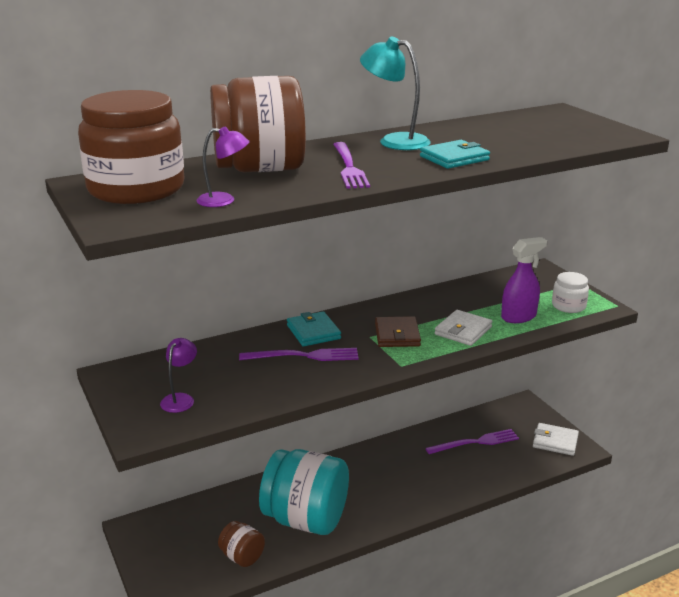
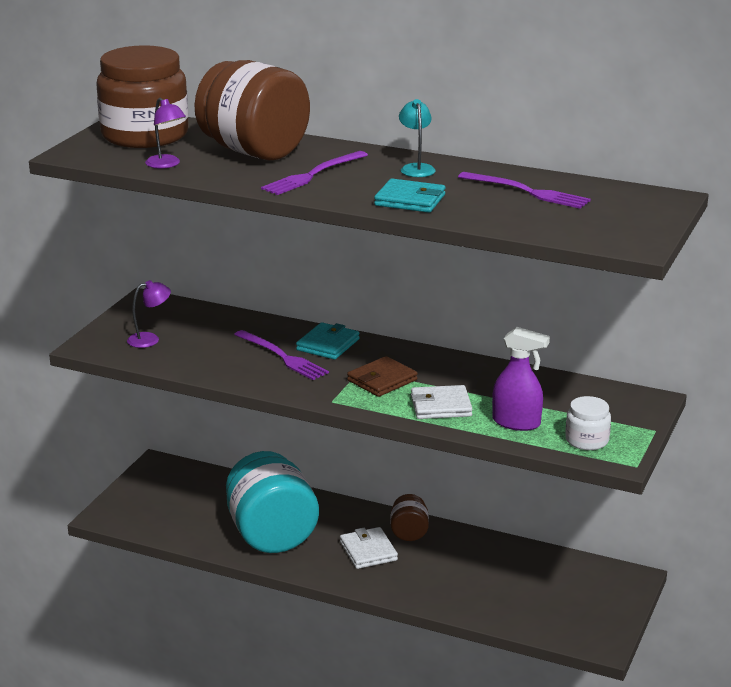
camera: 50 degrees right, 0 degrees up
(242, 557) = (188, 528): brown jar -> brown jar (409, 532)
(394, 141) = (416, 168): turquoise lamp -> turquoise lamp, size x0.62
(475, 442) = (513, 575): purple fork -> purple fork (527, 191)
(555, 441) = (590, 623): white wallet -> white wallet (368, 551)

